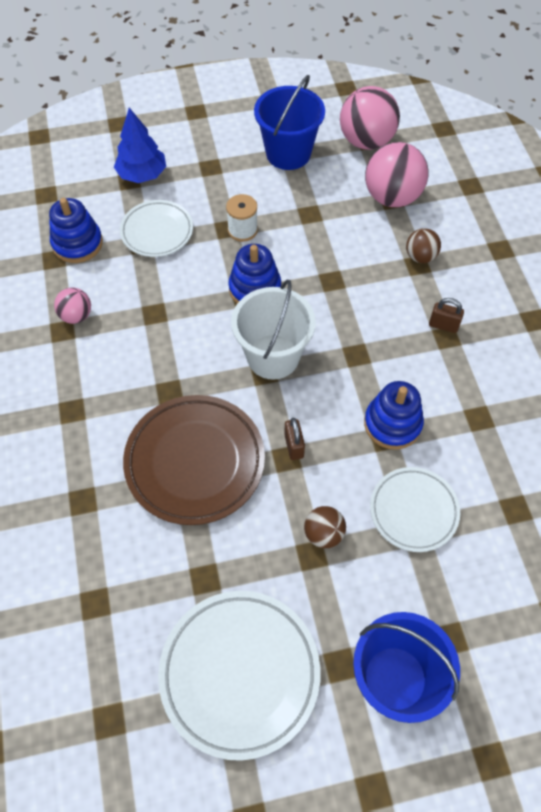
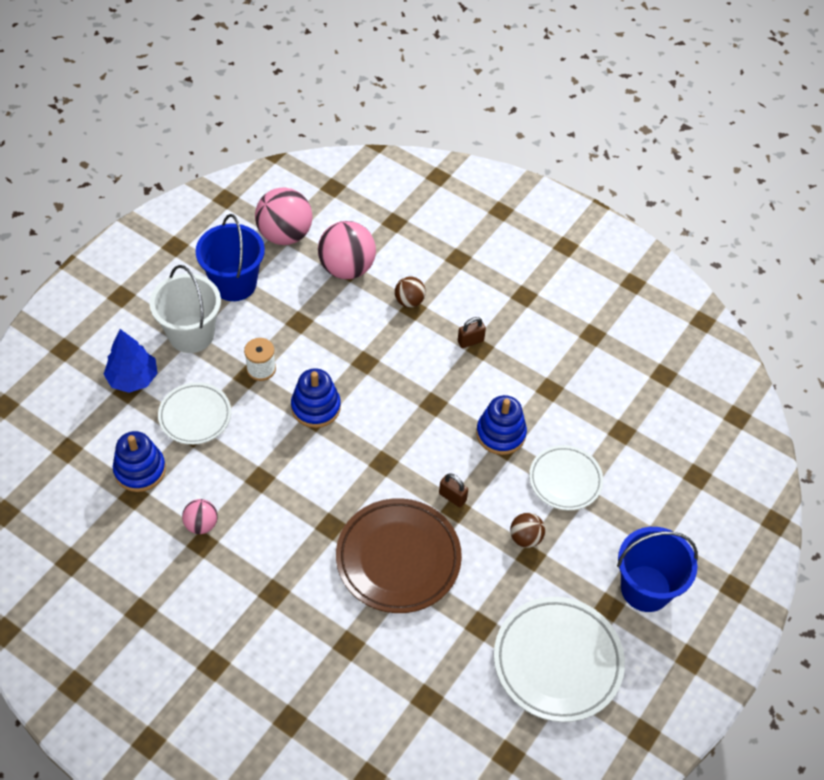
camera: 45 degrees left, 5 degrees down
(273, 357) = (378, 447): white bucket -> white bucket (191, 334)

